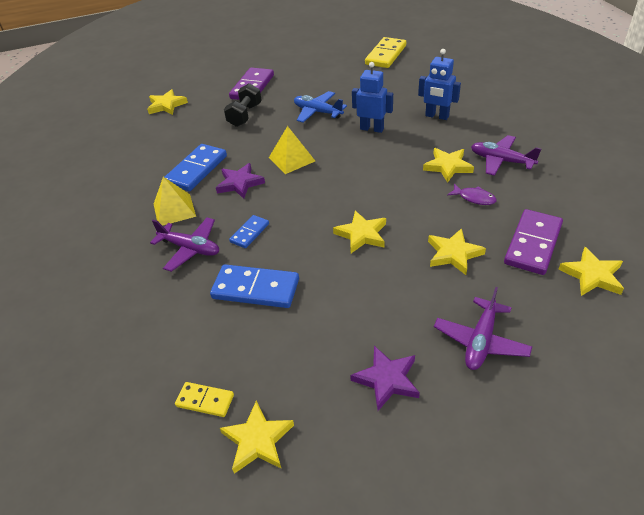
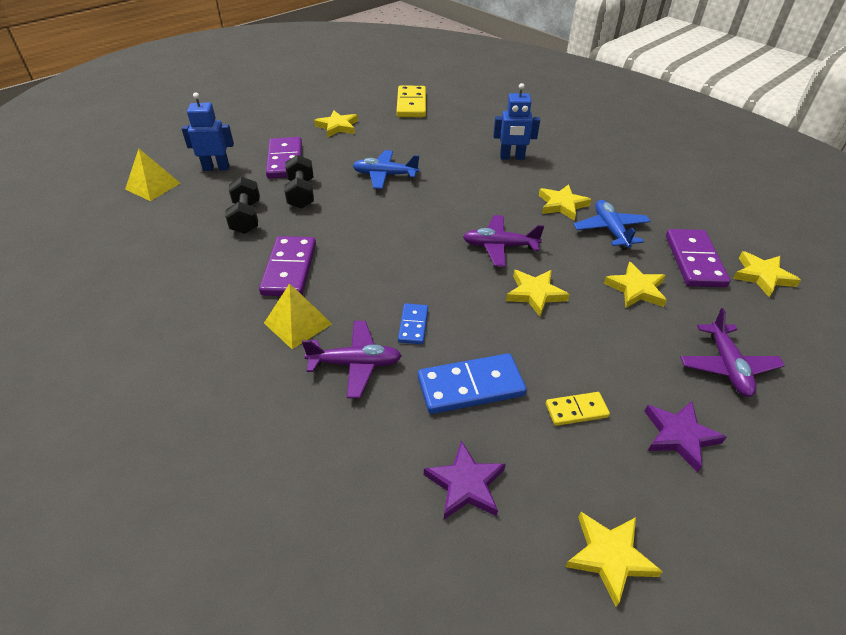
camera: 30 degrees left, 0 degrees up
(166, 105) = (188, 200): yellow star -> yellow star (337, 127)
(195, 126) = (246, 217): none -> black dumbbell
(196, 170) = (289, 269): blue domino -> purple domino
(205, 401) = (516, 537): yellow domino -> yellow domino (576, 410)
(240, 183) = (356, 272): purple star -> purple star (465, 484)
(291, 159) = (396, 231): yellow pyramid -> yellow pyramid (153, 186)
(372, 129) = (457, 182): blue robot -> blue robot (216, 168)
(474, 198) = (610, 230): purple fish -> blue plane
(501, 161) = (605, 189): purple plane -> purple plane (499, 246)

